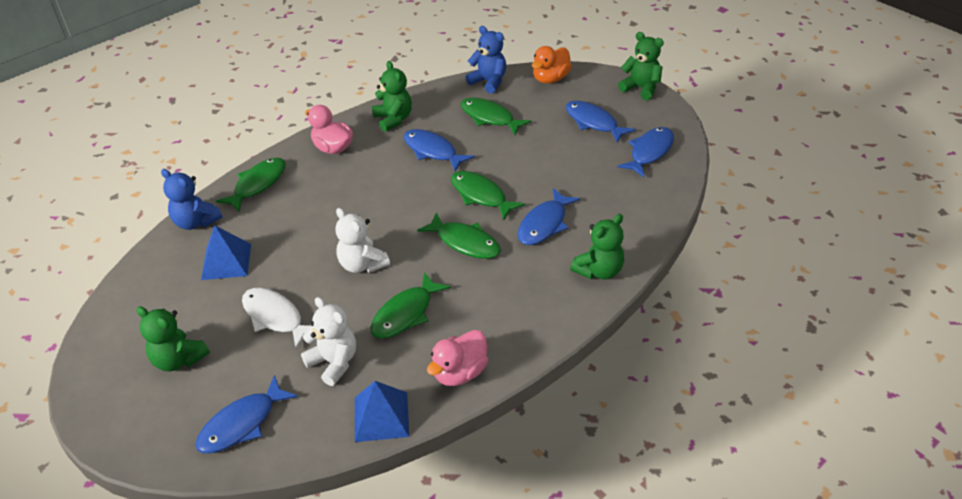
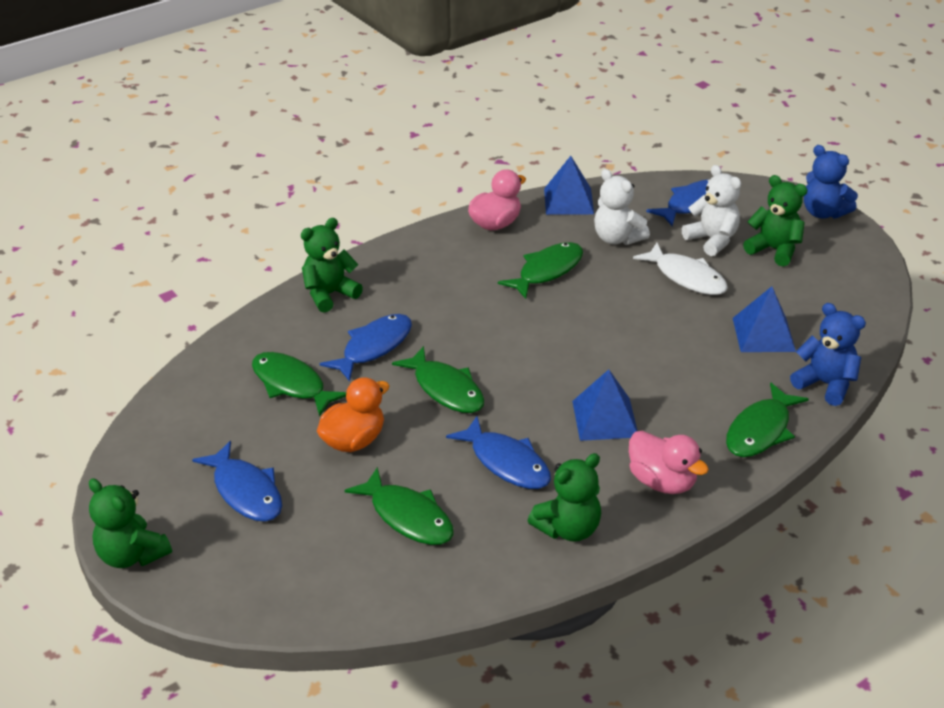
camera: 175 degrees left, 5 degrees down
(362, 264) = (598, 319): white teddy bear -> white teddy bear (712, 240)
(365, 184) = (605, 419): none -> blue pyramid
(393, 119) = (568, 528): green teddy bear -> green teddy bear turned 105 degrees counterclockwise
(465, 242) = (475, 334): green fish -> green fish (292, 384)
(488, 82) = (393, 598): blue teddy bear -> blue teddy bear (823, 212)
(550, 79) = (279, 594): orange duck -> orange duck (354, 441)
(649, 152) = (190, 433): blue fish -> none

